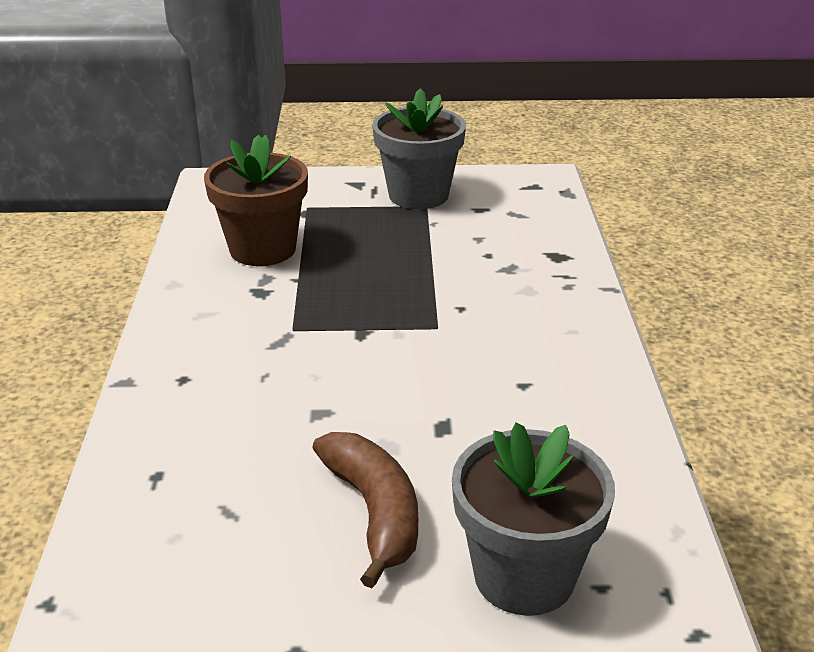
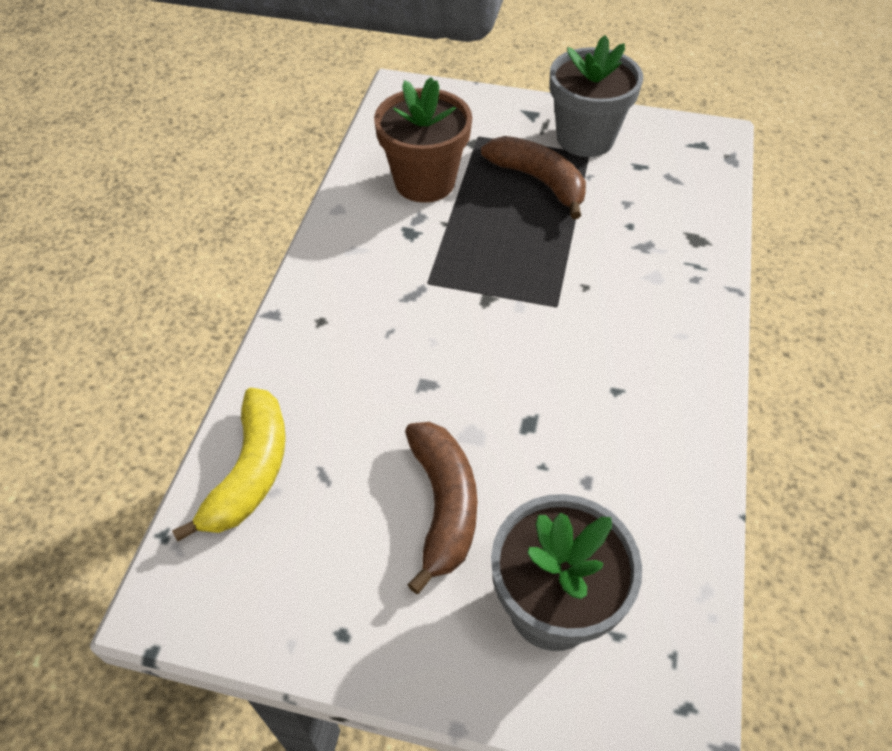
camera: 15 degrees right, 20 degrees up
(140, 523) = (251, 471): none -> yellow banana
(383, 233) = (538, 181): none -> brown banana

